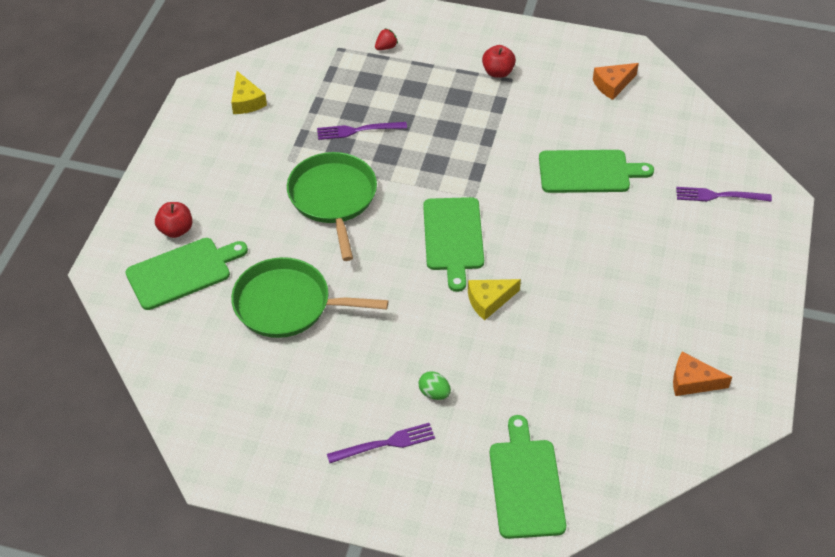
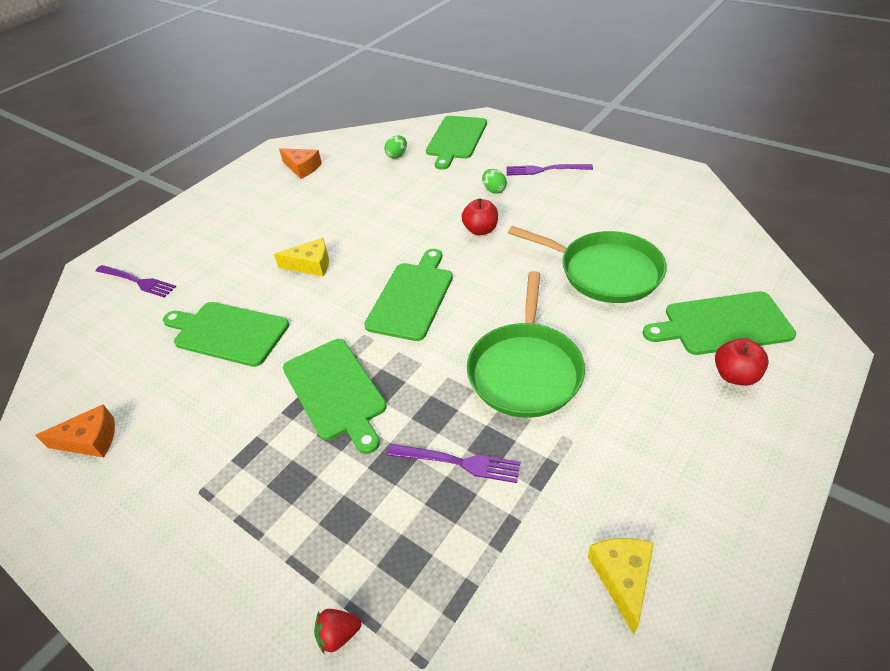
camera: 155 degrees left, 5 degrees down
(467, 151) = (335, 391): none -> green cutting board
(489, 301) = (412, 239): yellow cheese -> yellow cheese (311, 265)
(498, 72) = (207, 511): red apple -> red apple (480, 230)
(586, 432) = (397, 155): none -> green egg

